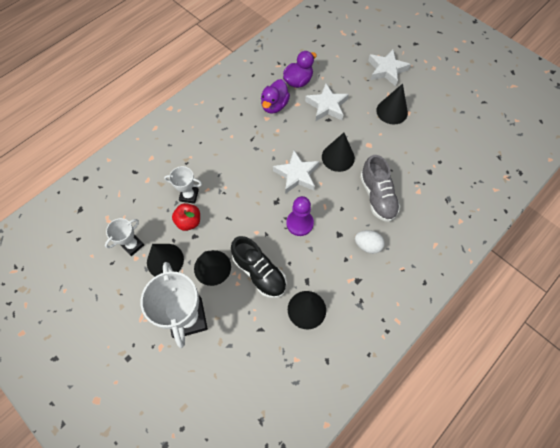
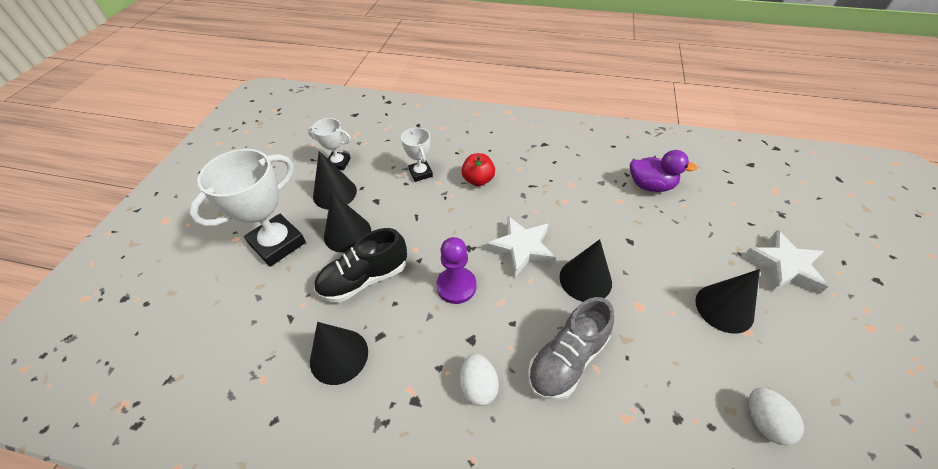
camera: 60 degrees right, 15 degrees down
(189, 222) = (390, 188): red apple -> red apple (478, 180)
(259, 272) = (364, 279): black shoe -> black shoe turned 45 degrees clockwise
(274, 105) = (594, 182): purple duck -> none
(327, 106) = (648, 229): white star -> none
(448, 141) = (763, 422): none -> white egg

